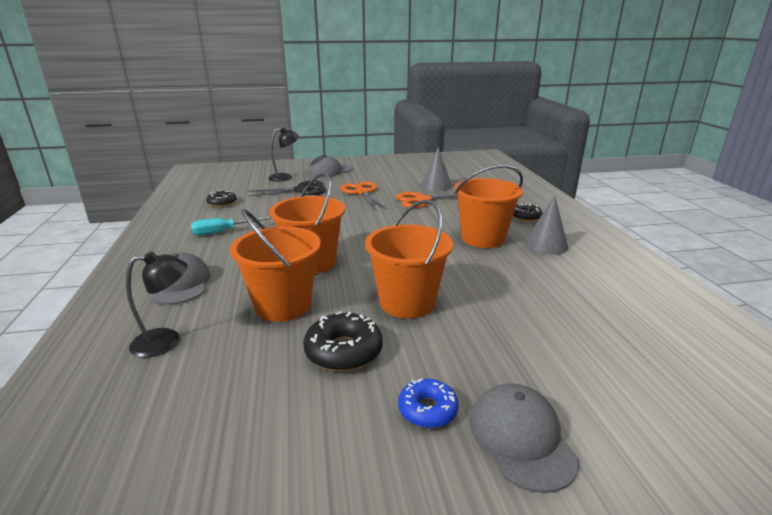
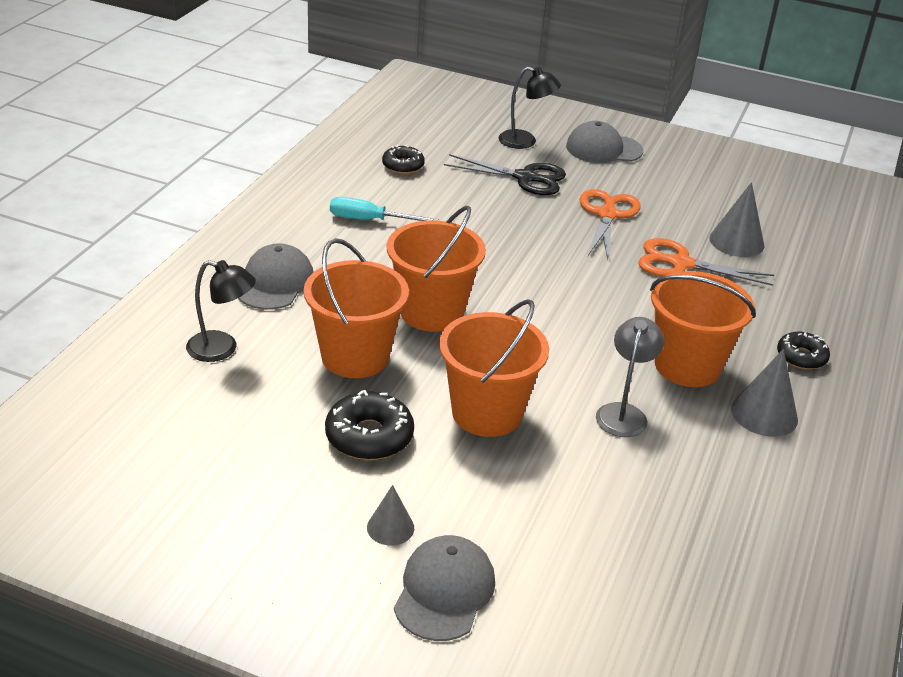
camera: 30 degrees right, 10 degrees up
(427, 410) = (390, 527): blue donut -> grey cone
(482, 271) = (623, 413): none -> grey lamp

